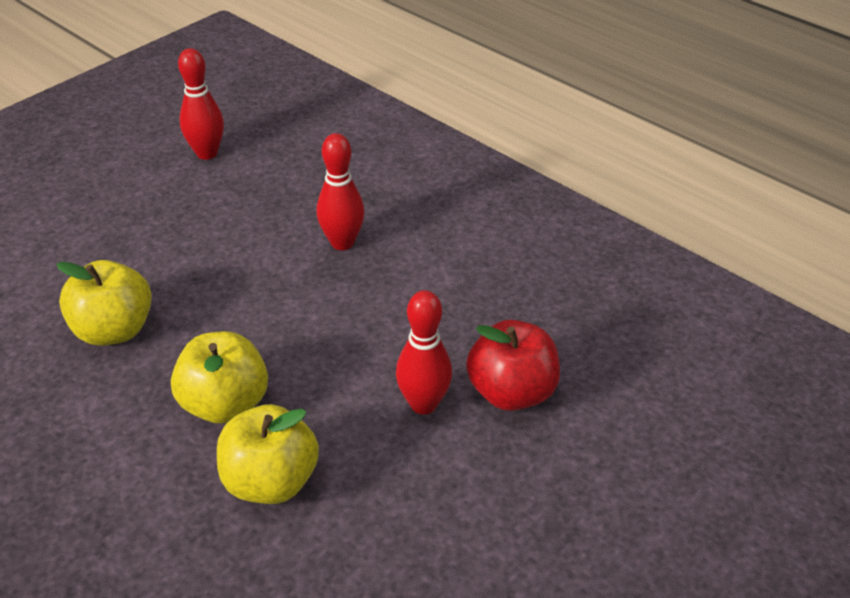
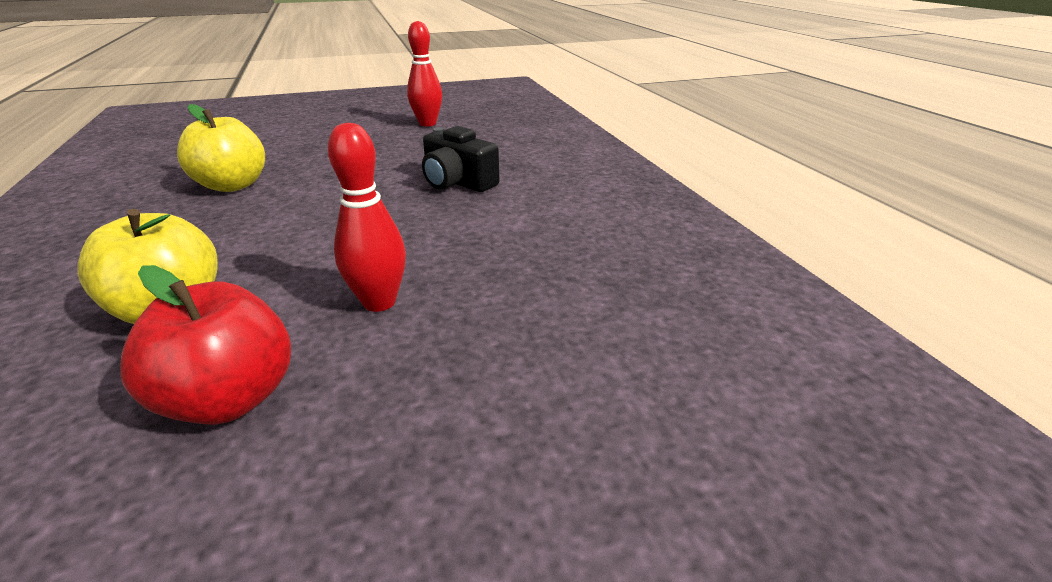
camera: 30 degrees right, 10 degrees down
(225, 404) = (228, 246): yellow apple -> none
(342, 243) = (457, 182): red bowling pin -> black camera
(511, 392) = (477, 324): red apple -> red apple (231, 398)

